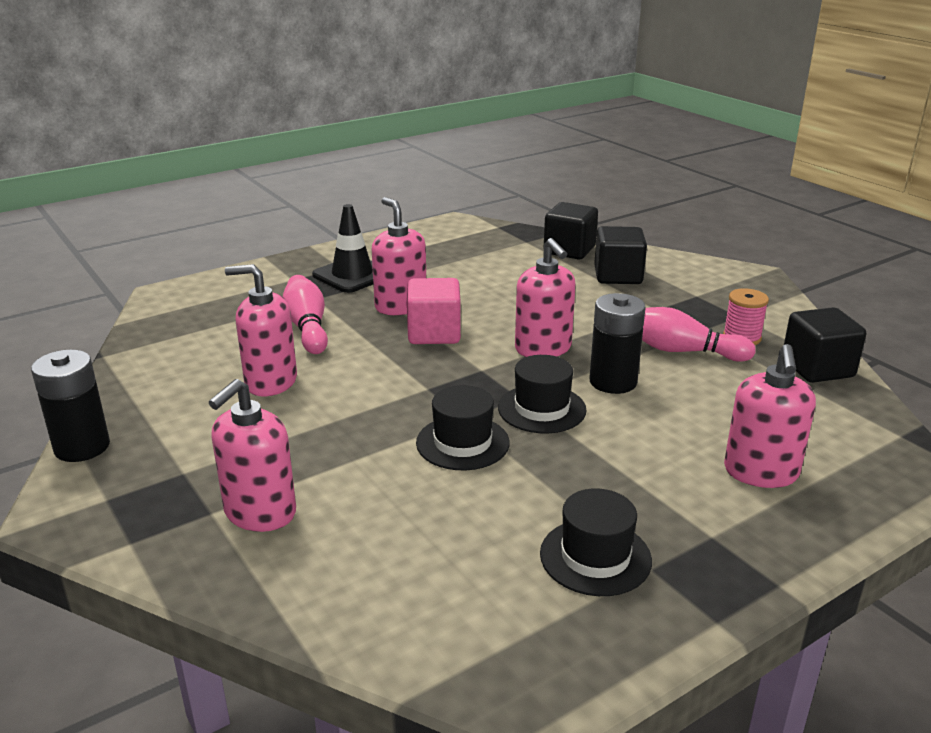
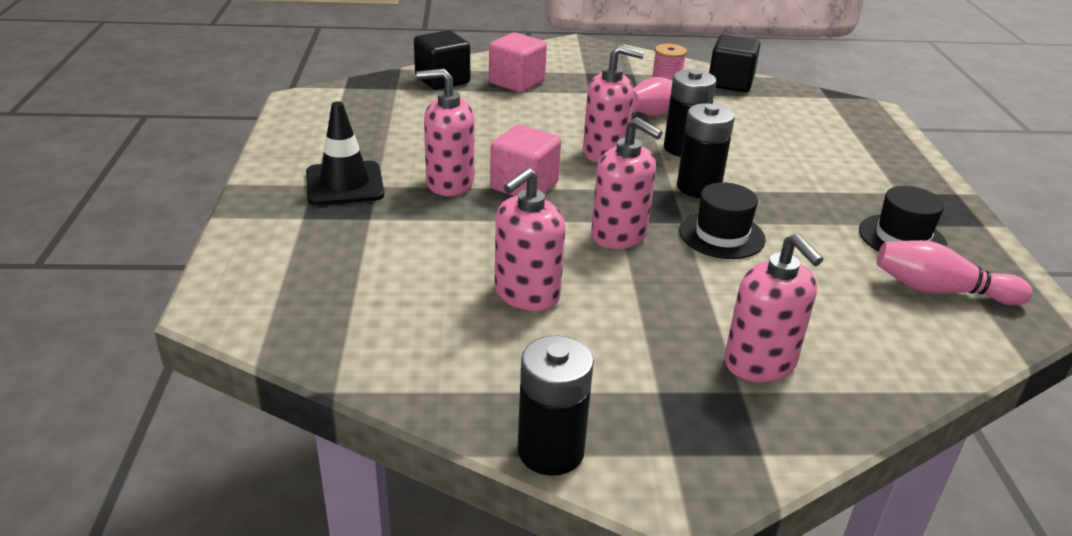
camera: 60 degrees left, 5 degrees up
(307, 327) = (433, 242): pink bowling pin -> pink bowling pin (940, 290)
(541, 409) = (698, 187): black hat -> black battery
(618, 276) = (516, 82): black cube -> pink cube
(760, 472) = (839, 150): pink soap dispenser -> pink soap dispenser (619, 235)

